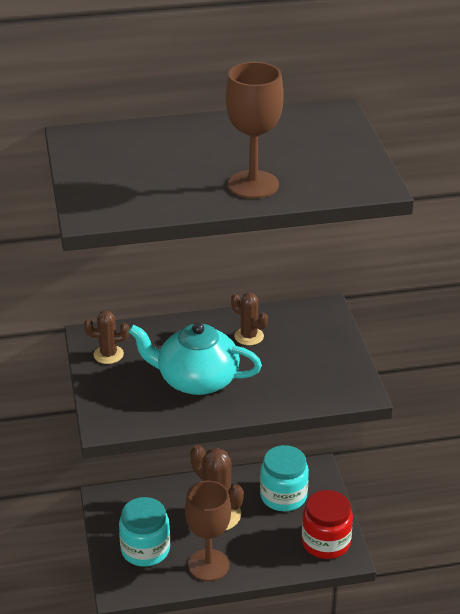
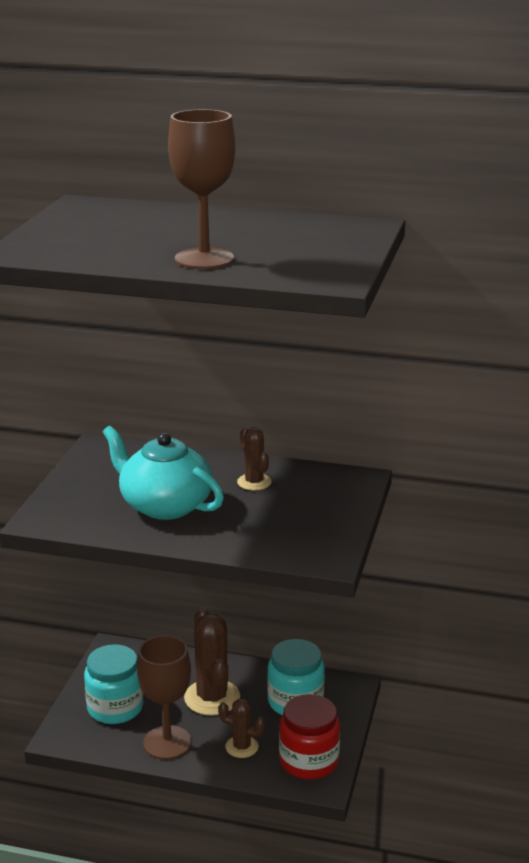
camera: 25 degrees right, 10 degrees down
(108, 354) = (99, 464): brown cactus -> brown cactus (241, 747)

